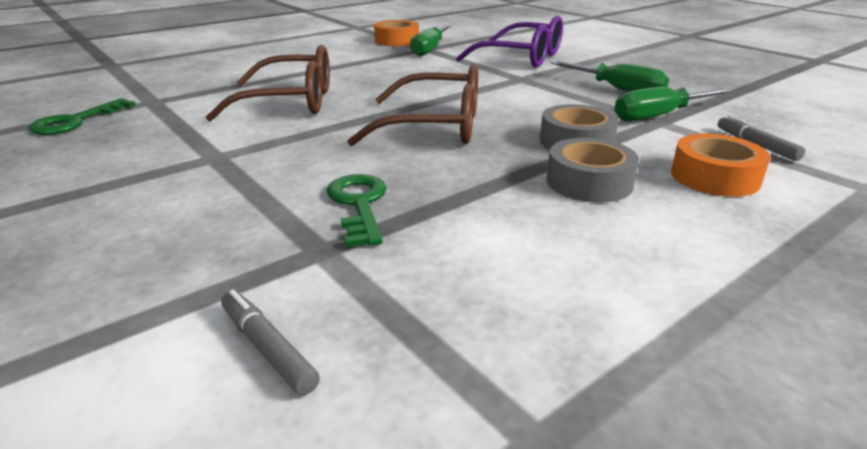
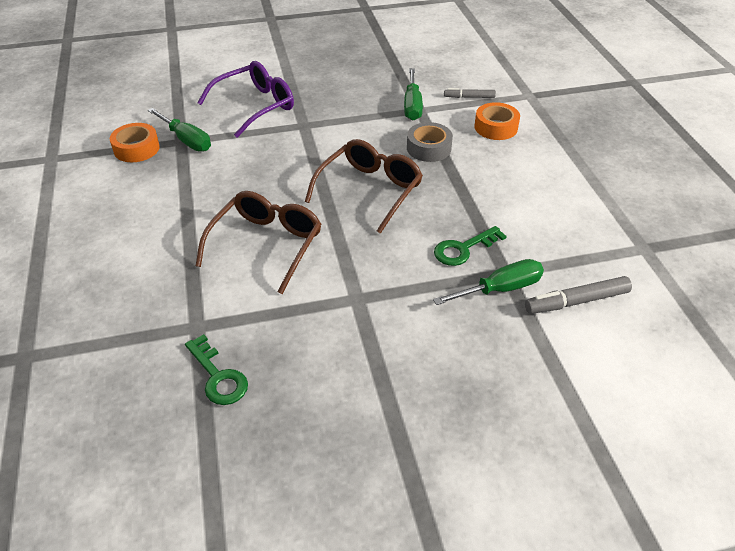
camera: 65 degrees left, 15 degrees up
(267, 348) = (576, 301): grey marker -> grey marker, size x1.57
(359, 205) = (463, 249): green key -> green key turned 45 degrees counterclockwise
(589, 182) = (480, 165): grey tape -> none
(618, 89) = (358, 98): green screwdriver -> green screwdriver (500, 289)

